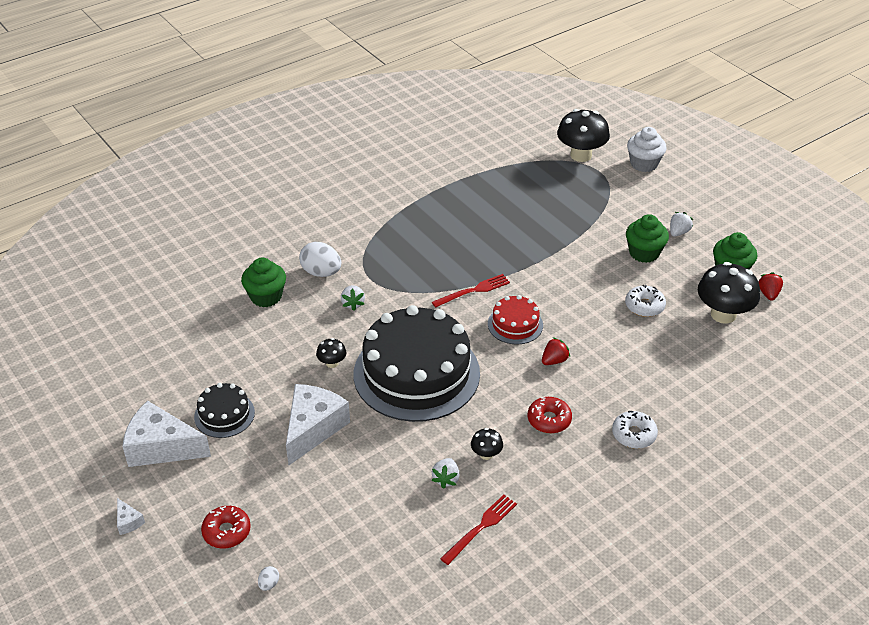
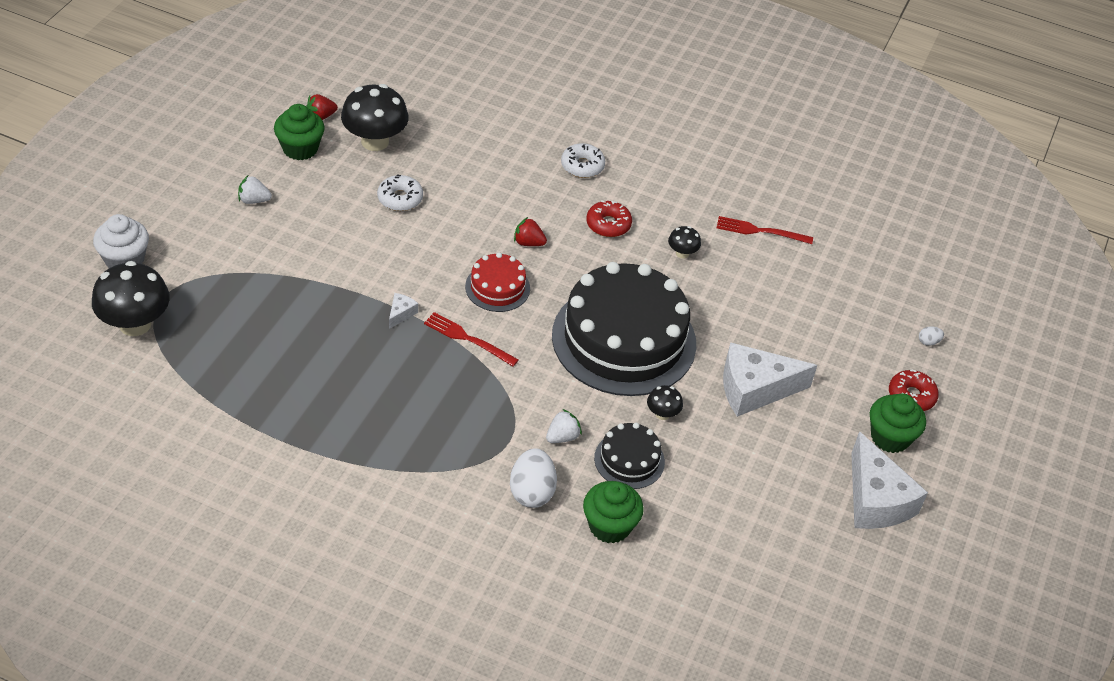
camera: 125 degrees left, 5 degrees up
(128, 521) = (967, 475): white cheese -> white cheese (401, 313)
(224, 414) = (797, 470): black cake -> black cake (629, 460)
(446, 479) = (731, 270): white strawberry -> none
(644, 253) = (309, 219): green cupcake -> green cupcake (890, 437)

